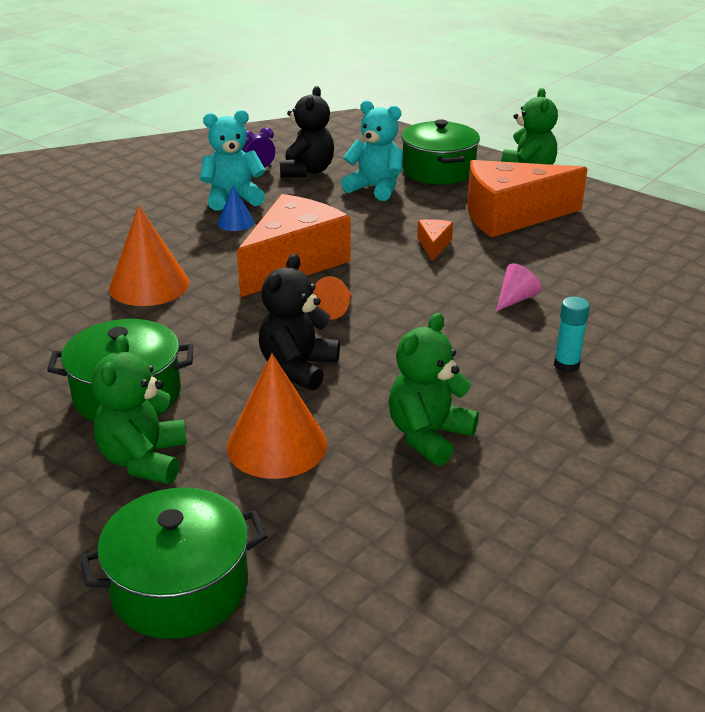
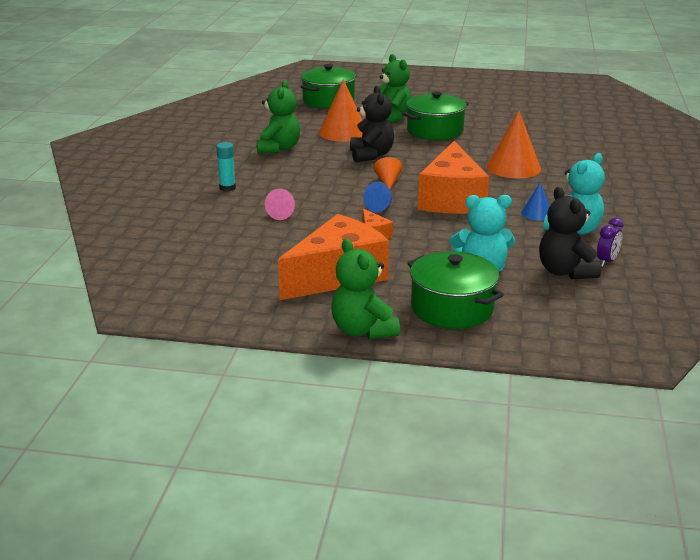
camera: 150 degrees right, 5 degrees down
(388, 276) = (380, 207): none -> blue cone

